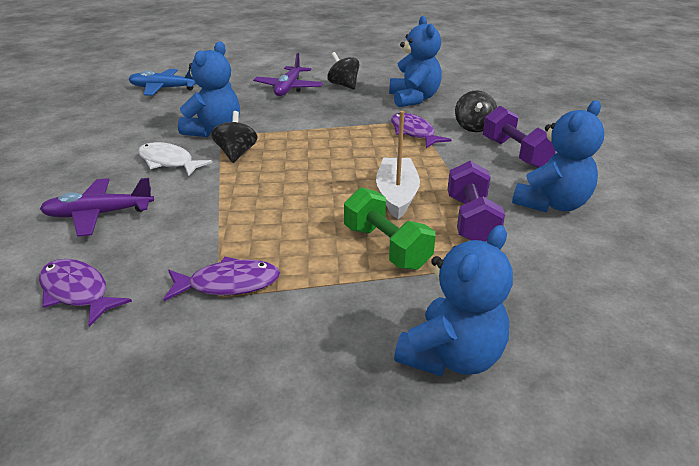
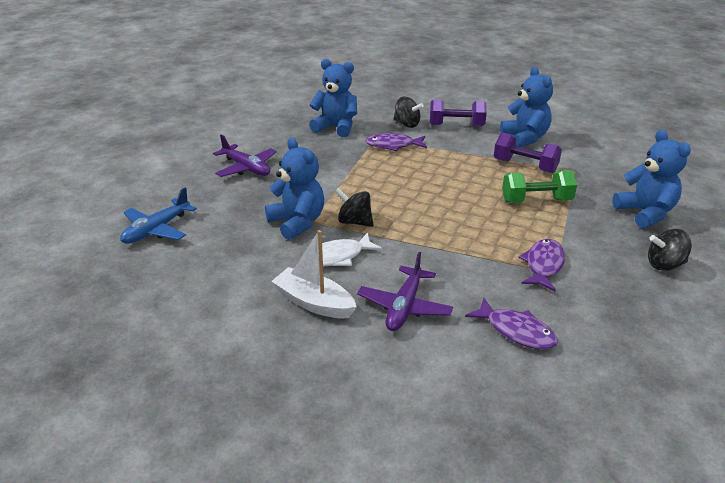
camera: 60 degrees left, 0 degrees up
(77, 292) = (516, 331): purple fish -> purple fish turned 120 degrees counterclockwise
(343, 85) = (273, 144): black spinning top -> black spinning top (664, 265)
(396, 195) = (477, 179): white boat -> white boat (314, 303)

